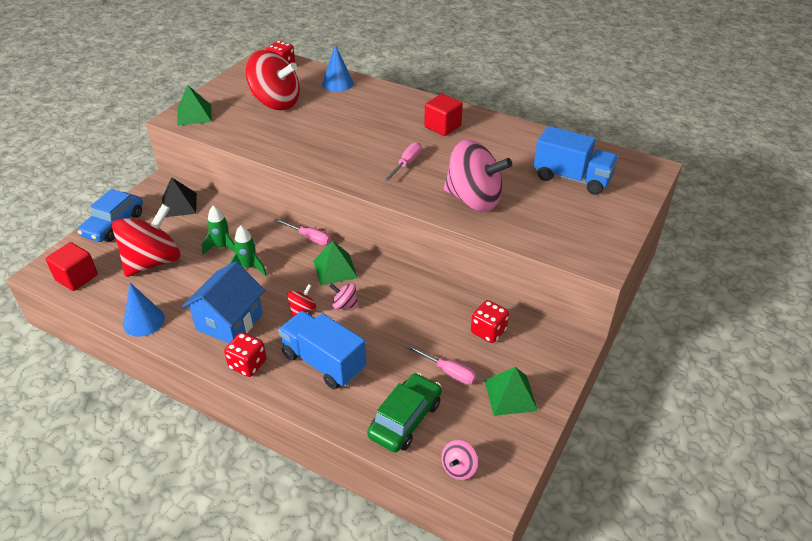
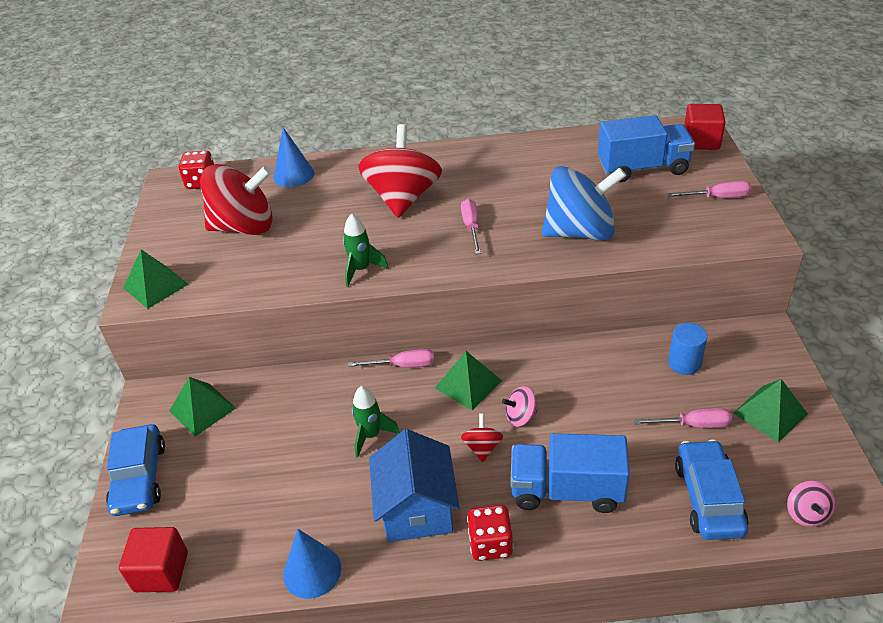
camera: 30 degrees left, 0 degrees up
(153, 262) = (244, 494): red spinning top -> red spinning top (403, 198)
(179, 205) = (202, 409): black pyramid -> green pyramid
(222, 247) = (314, 430): green rocket -> green rocket (361, 270)
(405, 419) = (708, 498): green car -> blue car
(442, 126) = (462, 172): red cube -> red cube (701, 141)
(474, 199) = (580, 232): pink spinning top -> blue spinning top
(488, 331) = (684, 363): red dice -> blue cylinder
(603, 222) = (717, 197): none -> pink screwdriver

